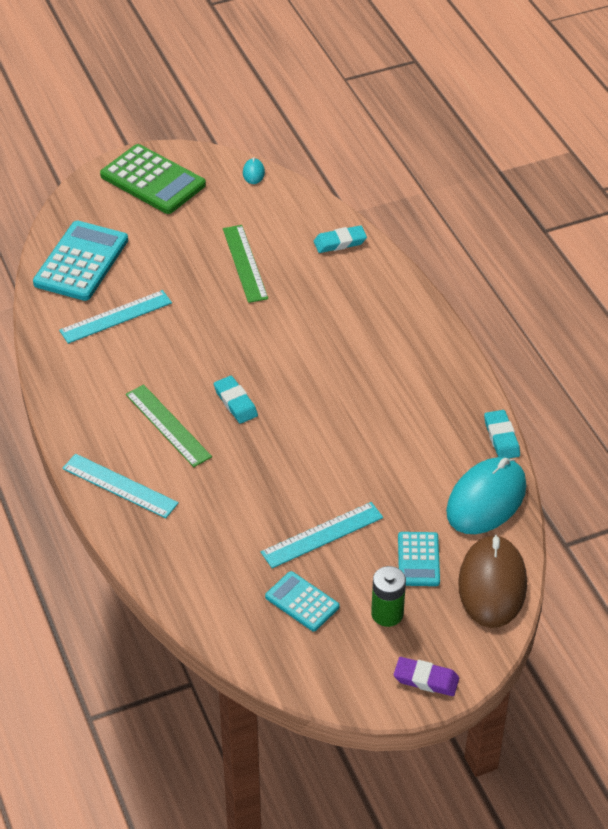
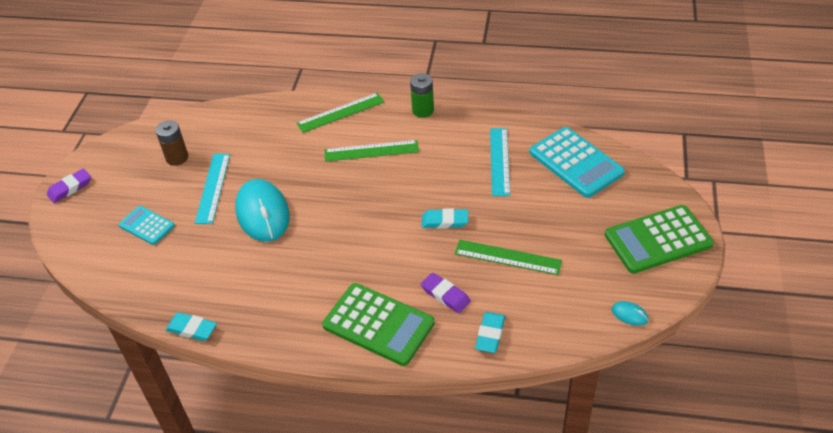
camera: 125 degrees right, 0 degrees up
(120, 485) = (341, 113): turquoise ruler -> green ruler
(235, 402) = (362, 192): turquoise eraser -> turquoise eraser (445, 221)
(302, 602) = (177, 158): turquoise calculator -> brown battery
(321, 285) = (445, 295): none -> purple eraser
(387, 313) = (378, 324): none -> green calculator
(387, 614) = (128, 192): green battery -> green battery (423, 110)
(486, 499) = (152, 288): turquoise mouse -> turquoise mouse (262, 213)
(492, 584) = (90, 253): brown mouse -> none

